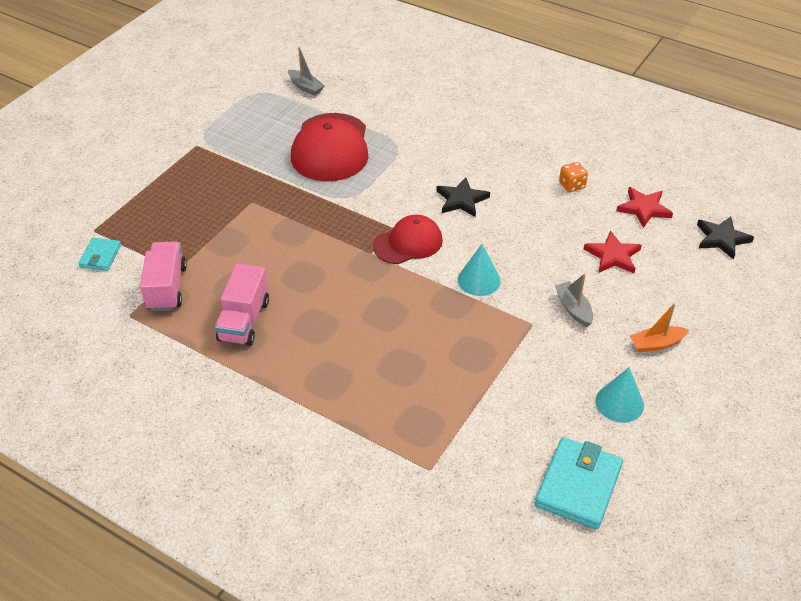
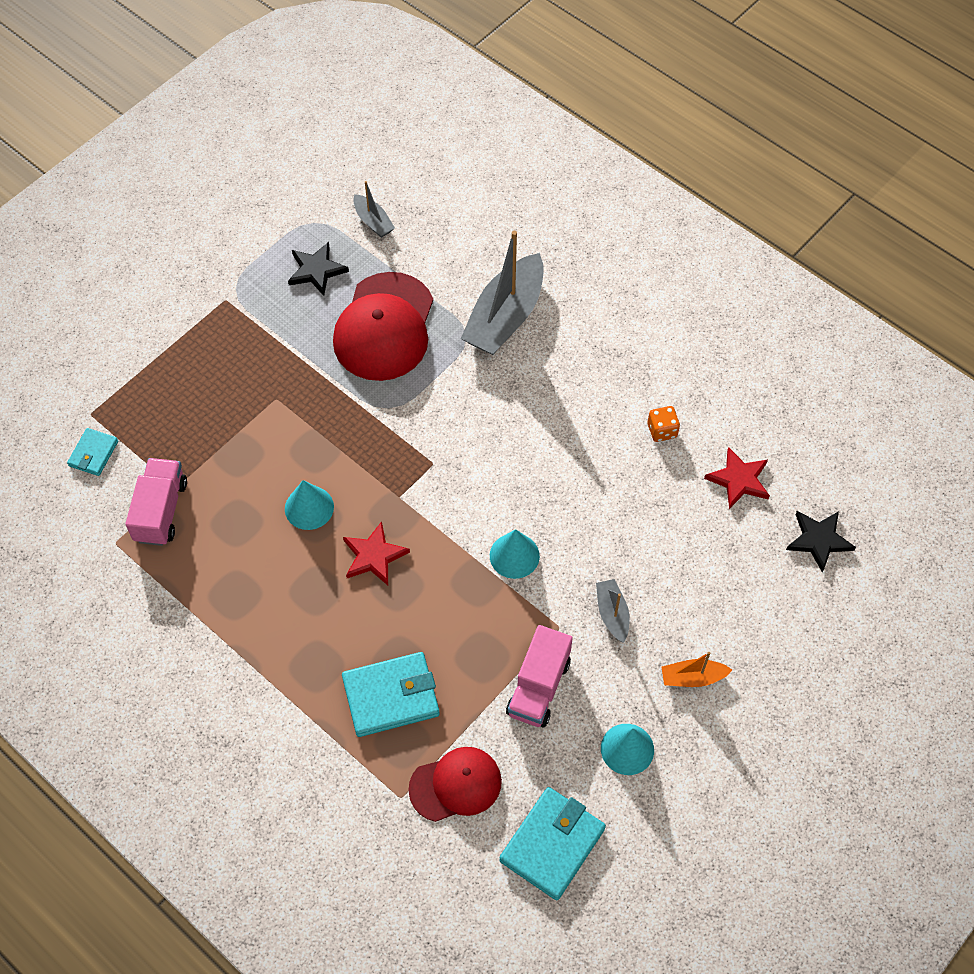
camera: 10 degrees right, 15 degrees up
(244, 320) = (239, 570): pink truck -> pink truck (538, 687)
(296, 270) = (309, 507): none -> turquoise cone
(400, 393) = (391, 696): none -> turquoise wallet
(408, 243) = (445, 488): red cap -> red cap (456, 785)
(425, 131) = (505, 317): none -> grey boat
(461, 200) = (523, 433): black star -> black star (316, 270)
(613, 256) = (680, 545): red star -> red star (374, 556)

